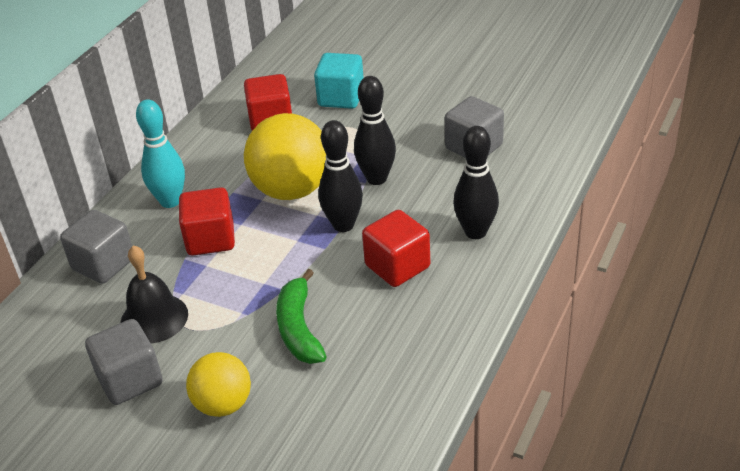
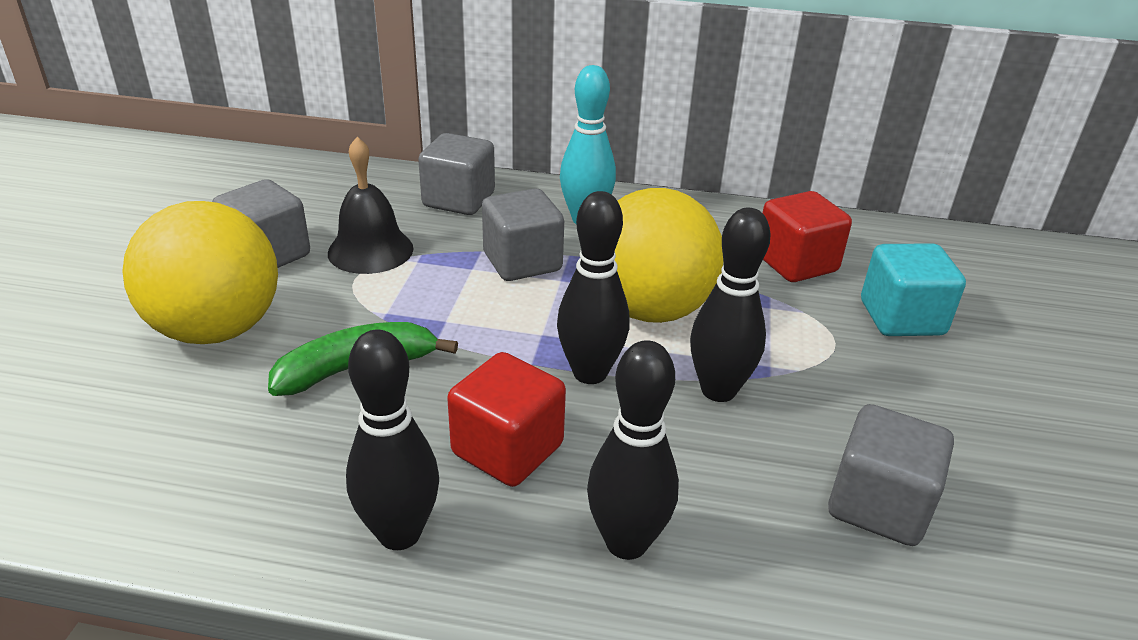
camera: 70 degrees right, 5 degrees down
(210, 239) = (522, 262): red cube -> grey cube
(223, 404) = (217, 329): yellow ball -> yellow ball, size x1.67
(448, 313) = (399, 533): none -> black bowling pin

